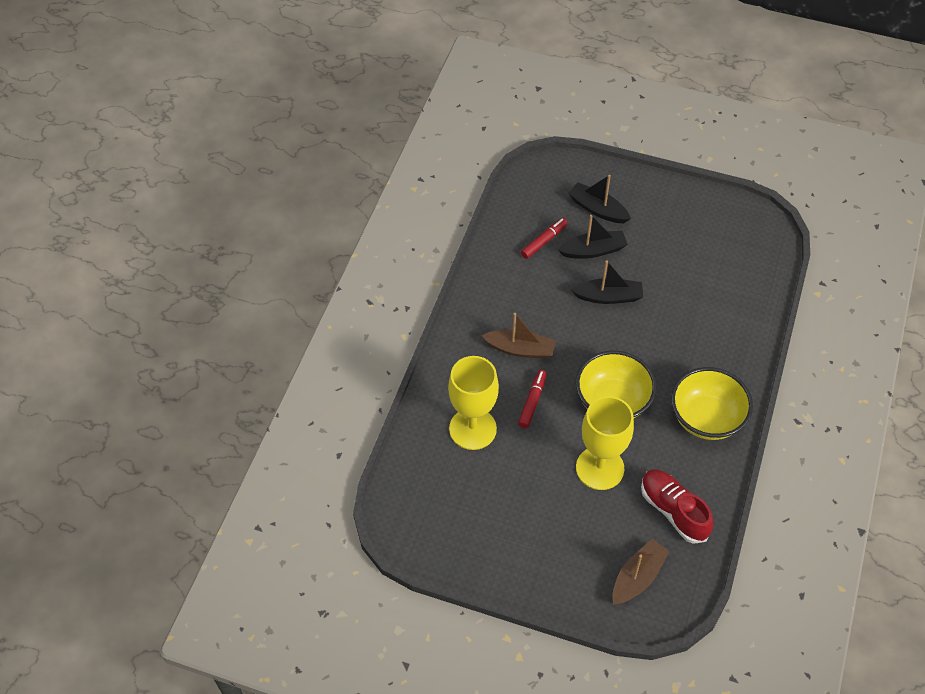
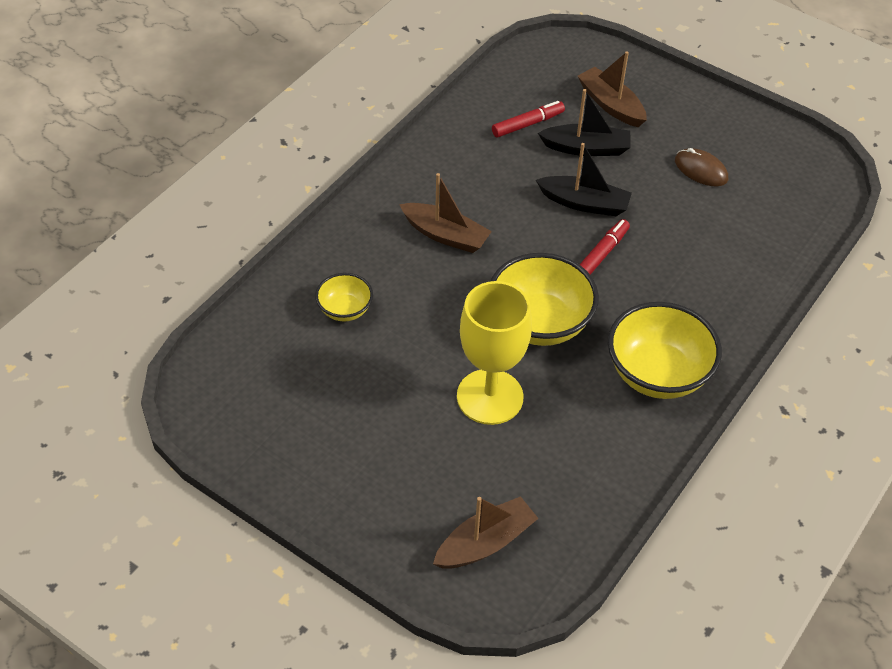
camera: 15 degrees right, 5 degrees down
(472, 429) = (345, 310): yellow goblet -> yellow bowl
(532, 401) = (435, 298): red marker -> red marker (601, 254)
(597, 209) = (610, 105): black boat -> brown boat
(673, 511) = (568, 474): red shoe -> none
(680, 247) = (701, 170): none -> brown mouse

